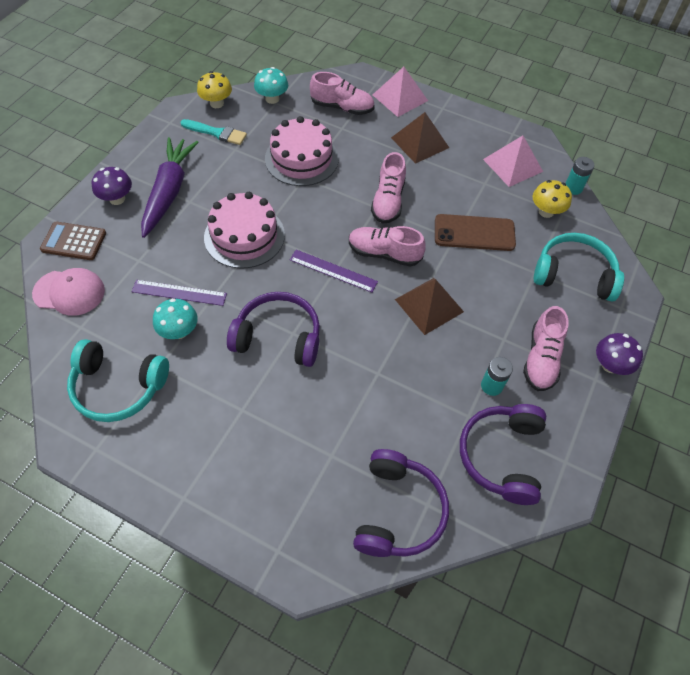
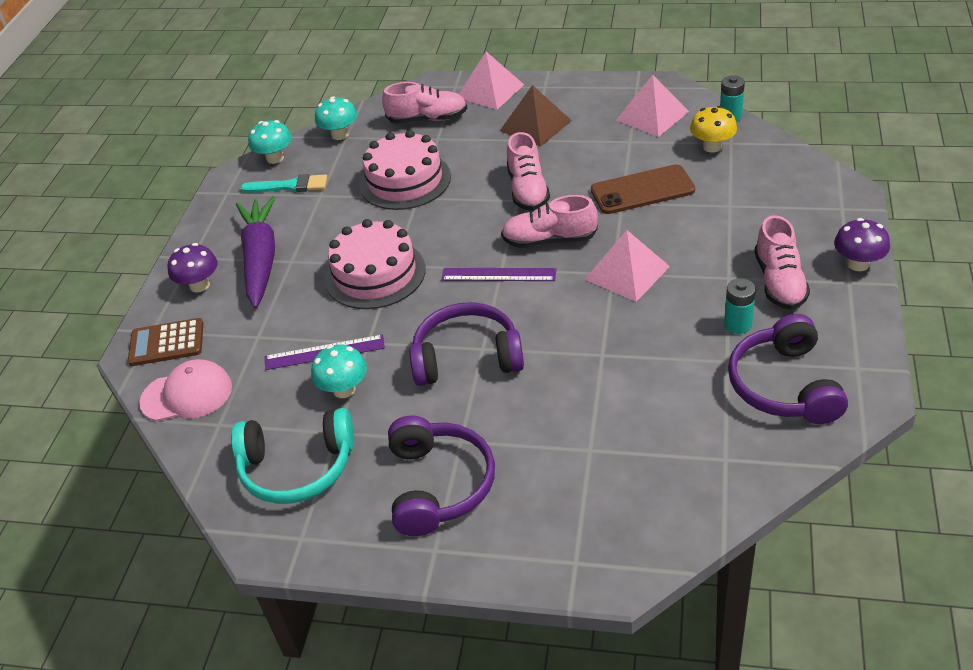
camera: 10 degrees left, 15 degrees down
(217, 103) = (275, 158): yellow mushroom -> turquoise mushroom
(397, 511) = (694, 476): purple headphones -> purple headphones (438, 485)
(429, 305) = (627, 273): brown pyramid -> pink pyramid
(574, 275) = (774, 195): turquoise headphones -> none

